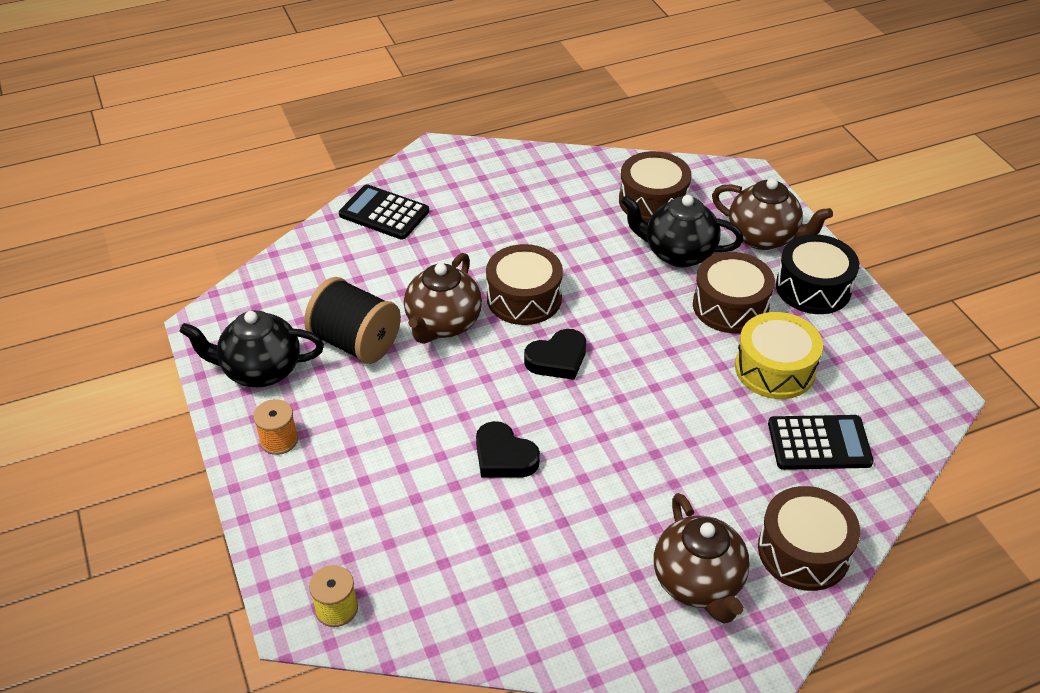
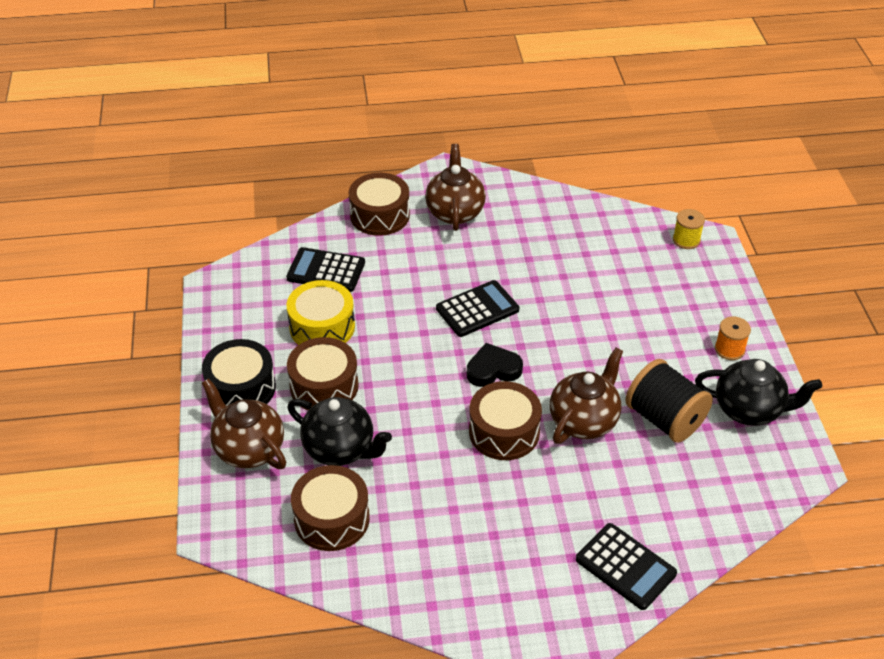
camera: 165 degrees left, 0 degrees up
(504, 456) = (557, 305): black heart -> none
(603, 429) = (477, 309): none -> black calculator

